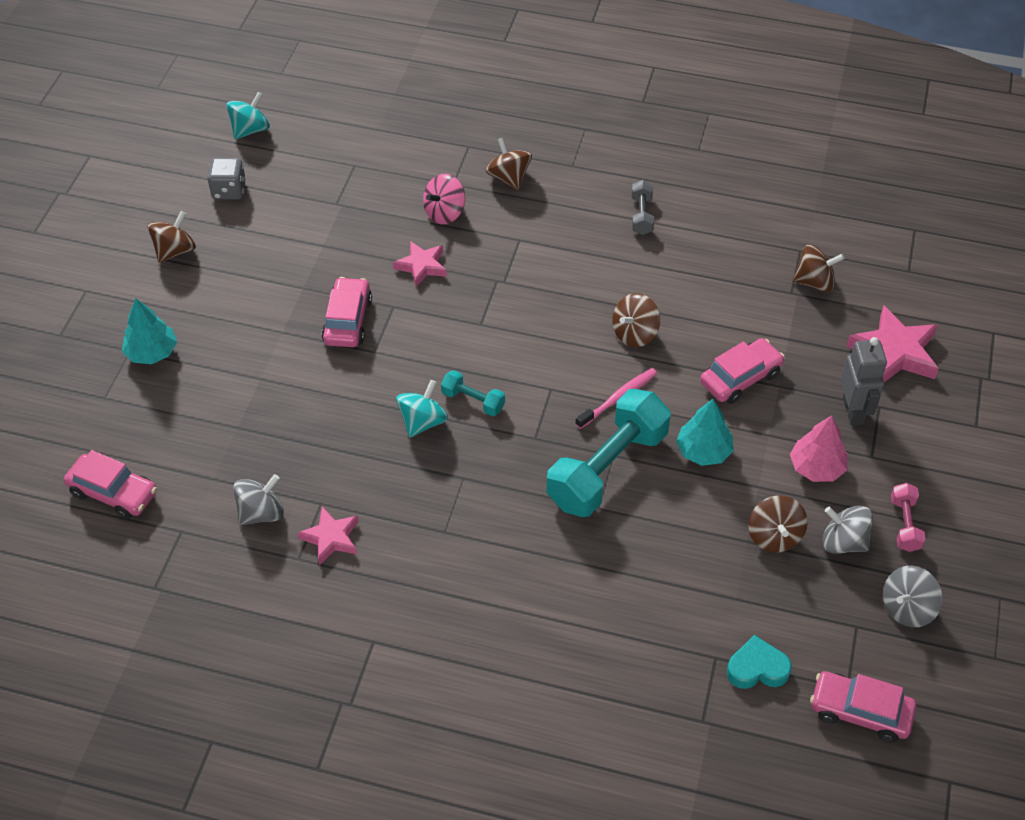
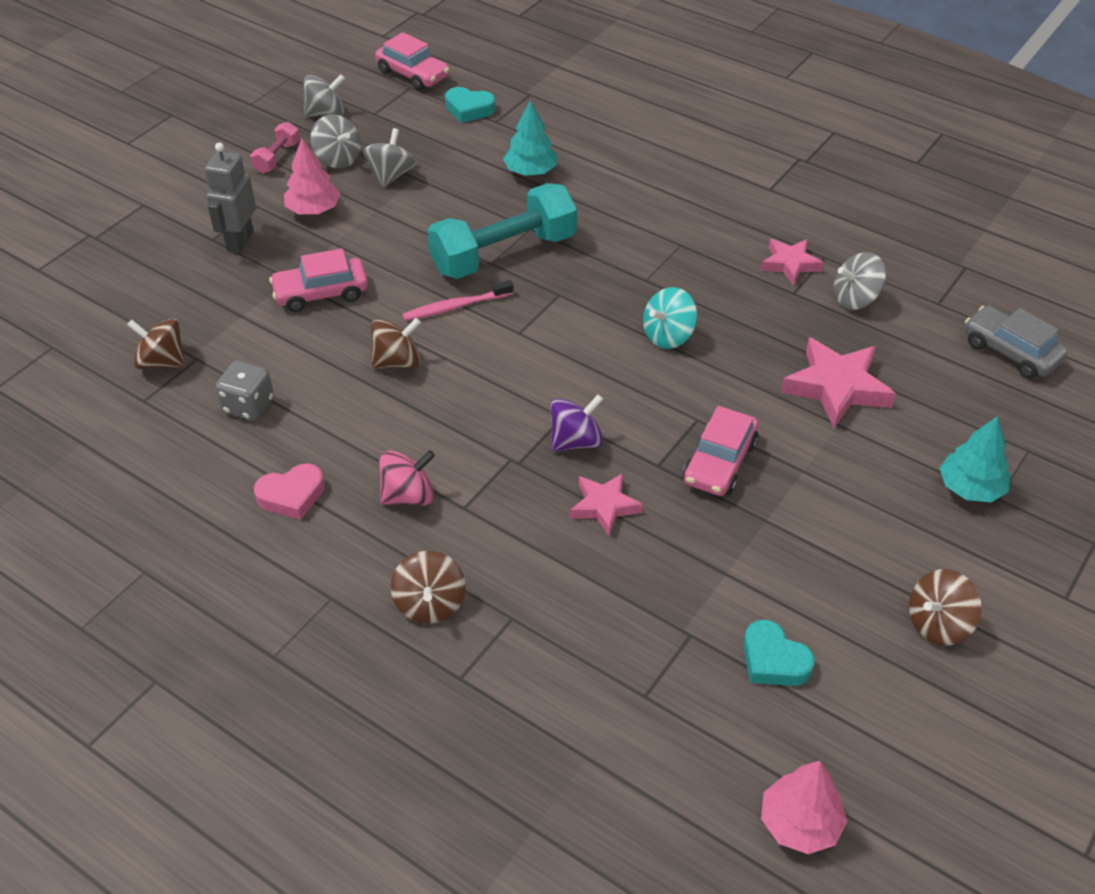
camera: 160 degrees left, 5 degrees down
(113, 493) = (1010, 352): pink car -> grey car
(229, 190) = (849, 706): grey dice -> grey dice (248, 405)
(250, 130) = (800, 823): turquoise spinning top -> pink tree
(280, 203) = (773, 660): none -> turquoise heart
(444, 213) = (544, 574): pink spinning top -> pink spinning top (408, 495)
(462, 307) = (576, 441): none -> purple spinning top
(473, 401) = (607, 342): turquoise dumbbell -> none
(641, 215) = (291, 496): grey dumbbell -> pink heart
(703, 451) = (404, 245): turquoise tree -> turquoise tree (530, 171)
(774, 536) = (391, 175): brown spinning top -> grey spinning top
(894, 352) = (150, 277): pink star -> pink star (836, 387)

